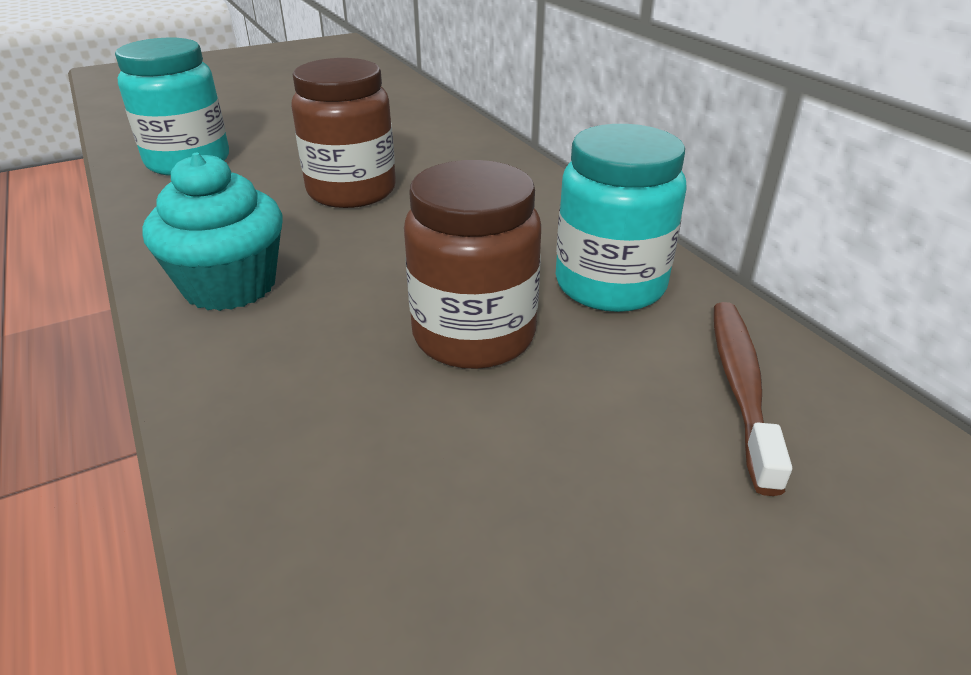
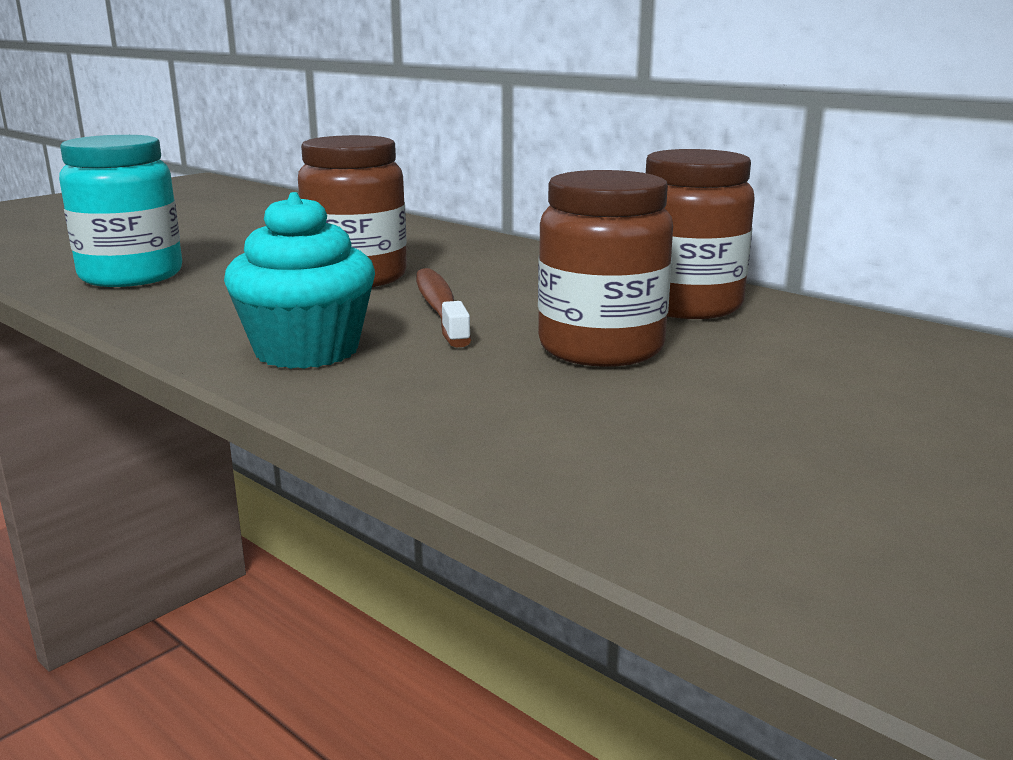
camera: 20 degrees left, 15 degrees down
(610, 285) = (686, 305): turquoise jar -> brown jar
(740, 386) = (859, 344): brown toothbrush -> brown toothbrush (440, 308)

